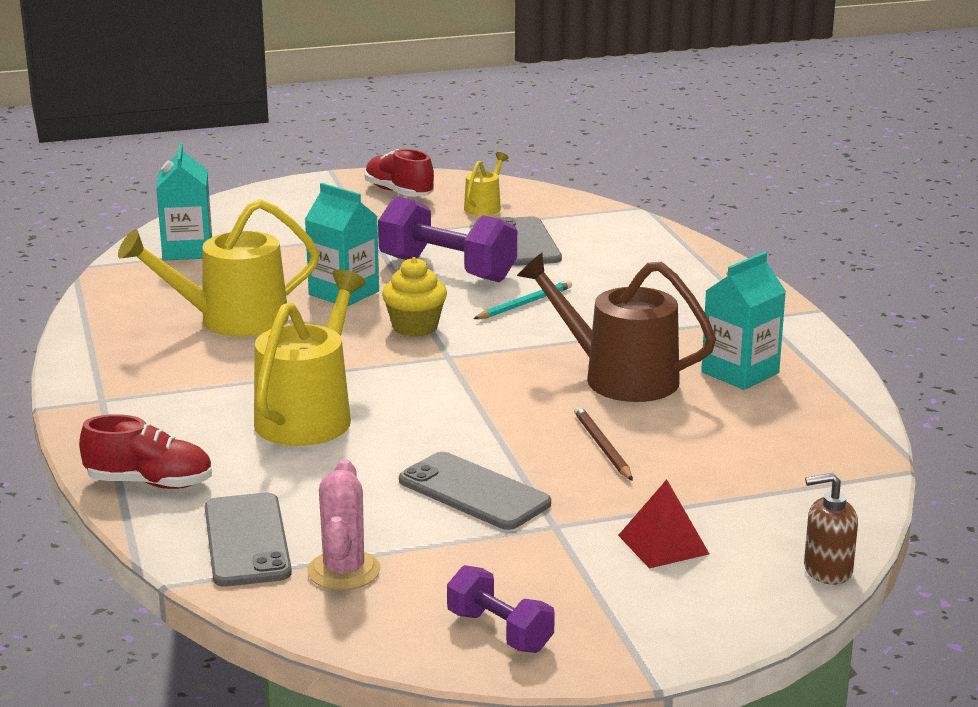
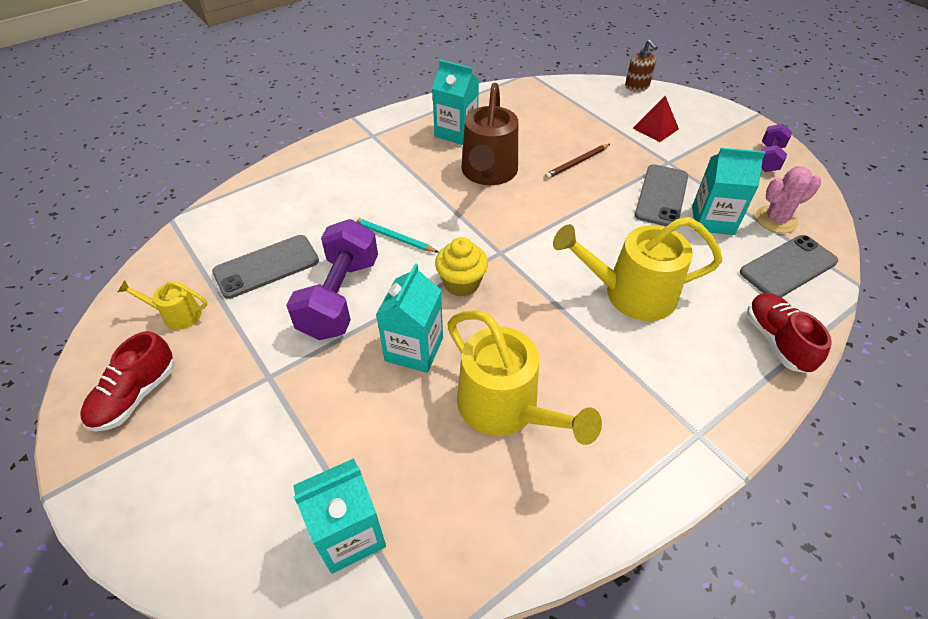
camera: 110 degrees left, 25 degrees up
(387, 515) = (712, 220): none -> turquoise carton

